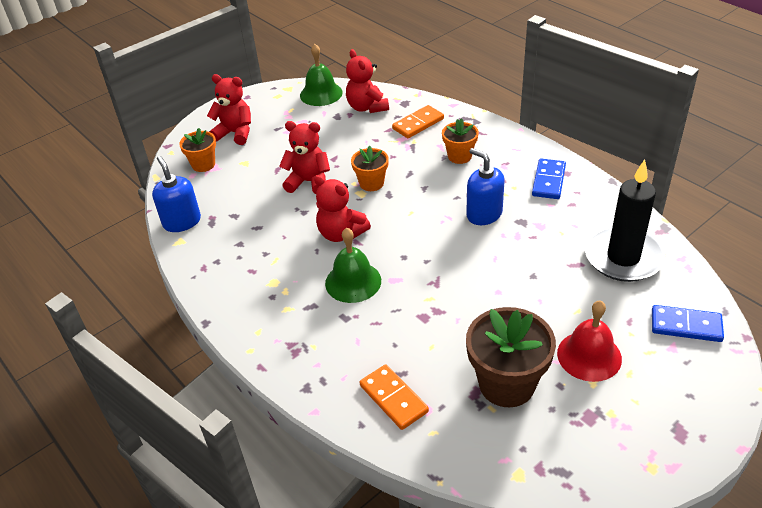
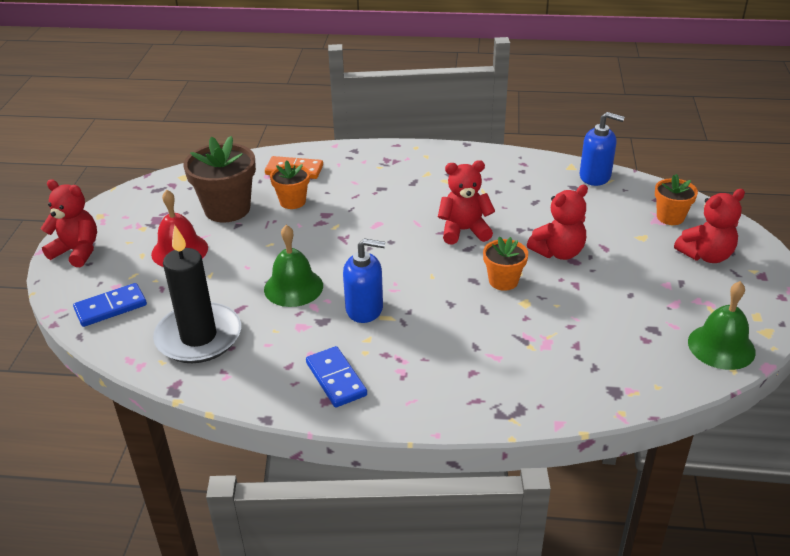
camera: 135 degrees right, 5 degrees down
(353, 282) = (405, 208): green bell -> green bell (293, 287)
(367, 107) = (643, 359): red teddy bear -> red teddy bear (77, 251)
(418, 124) = (557, 371): orange domino -> none
(459, 156) = (460, 356): orange flower pot -> orange flower pot (292, 201)

